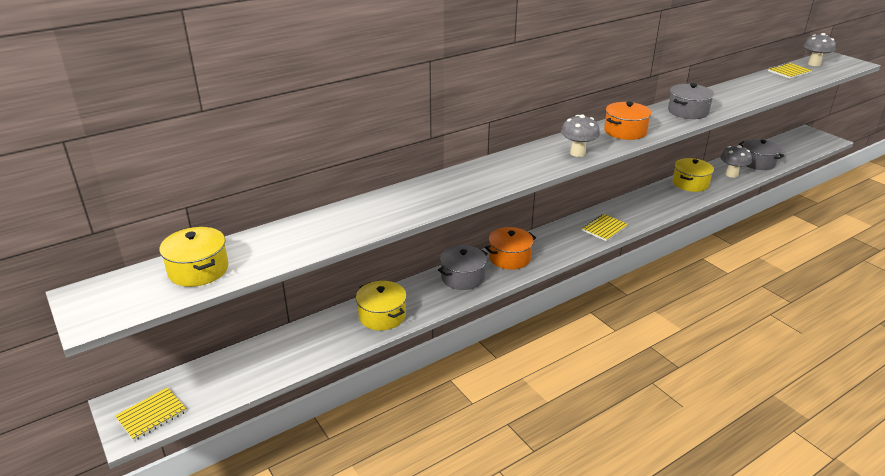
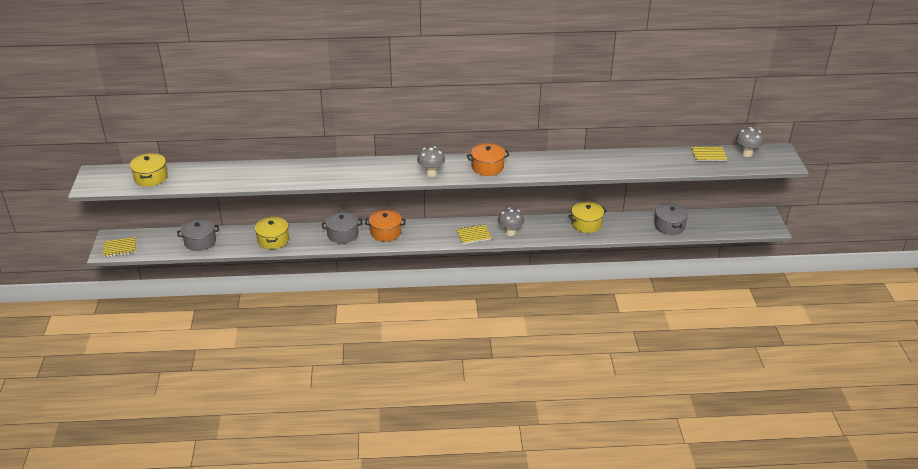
camera: 30 degrees right, 5 degrees up
(688, 112) = (559, 165): grey pot -> grey pot (200, 241)
(731, 174) = (631, 228): grey mushroom -> grey mushroom (510, 232)

